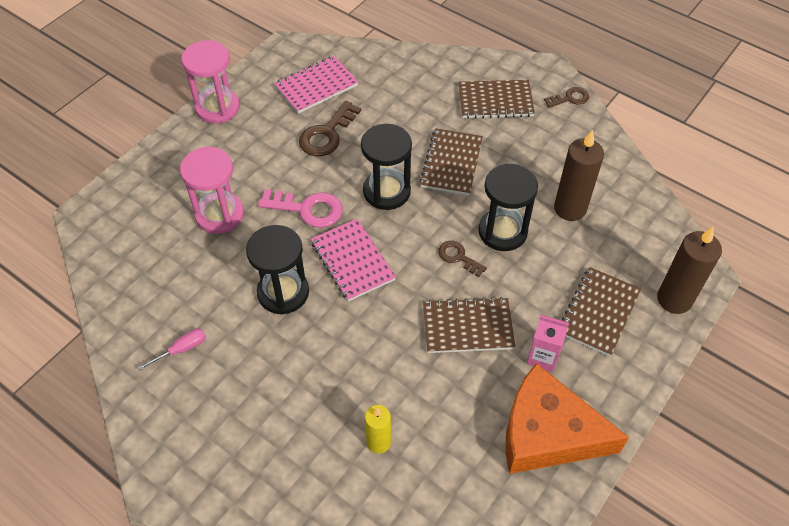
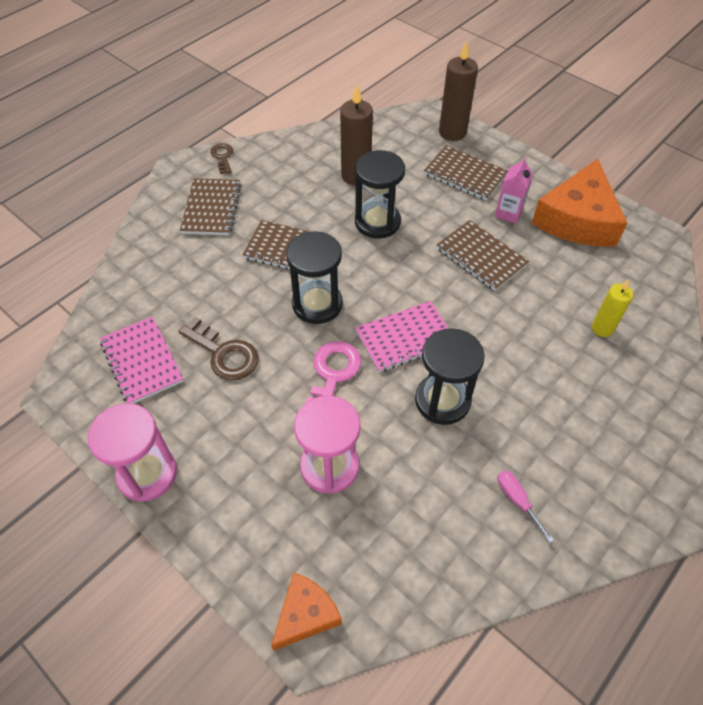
camera: 85 degrees left, 0 degrees up
(103, 210) = (305, 614): none -> orange cheese
(458, 257) = (404, 256): brown key -> none
(467, 327) = (481, 257): brown notebook -> brown notebook turned 45 degrees counterclockwise

